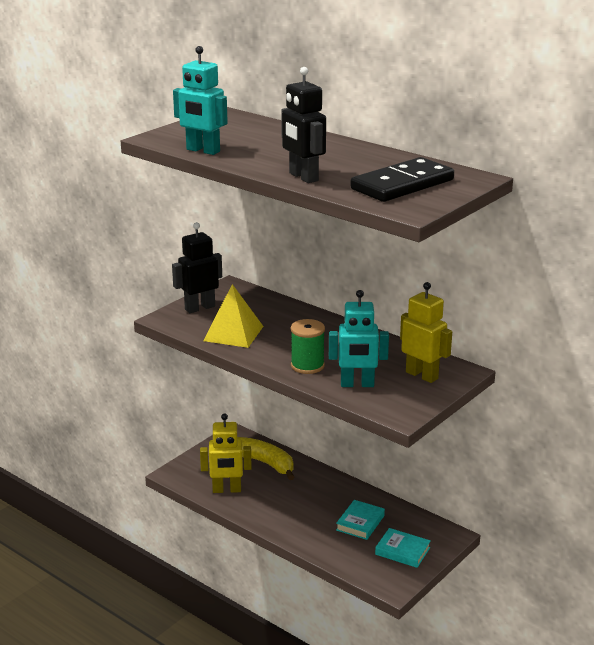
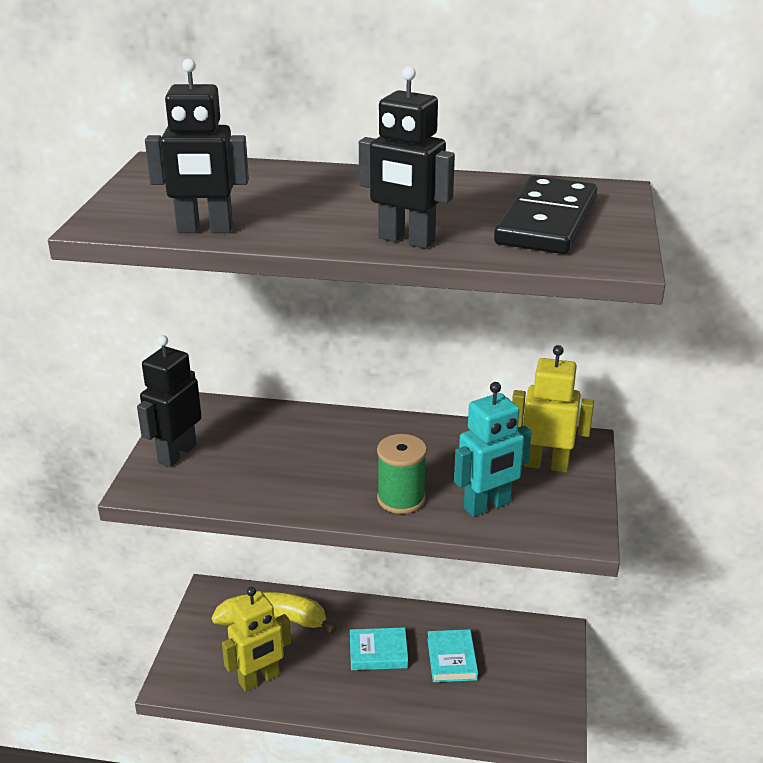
camera: 30 degrees left, 5 degrees up
(203, 151) = (205, 230): turquoise robot -> black robot
(233, 333) = (259, 480): yellow pyramid -> none
(402, 551) = (527, 678): turquoise book -> turquoise book (378, 652)

